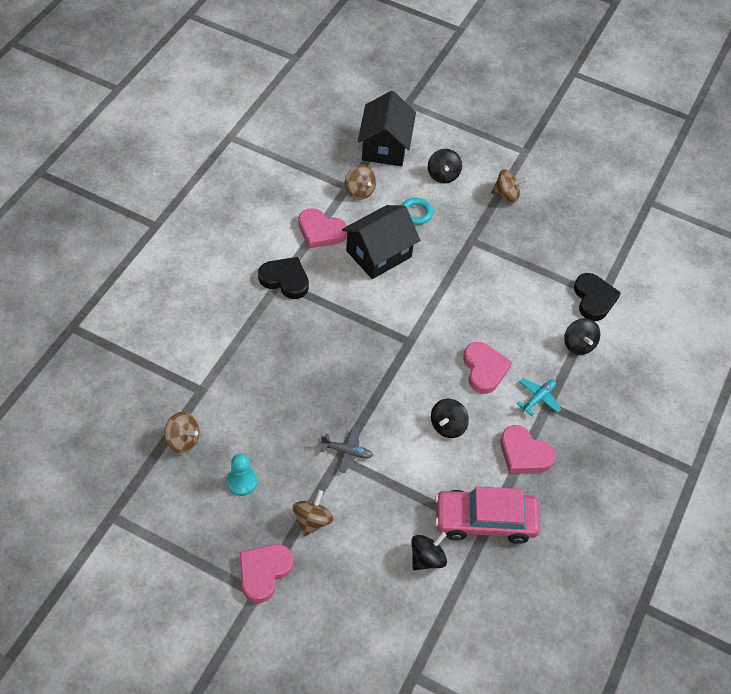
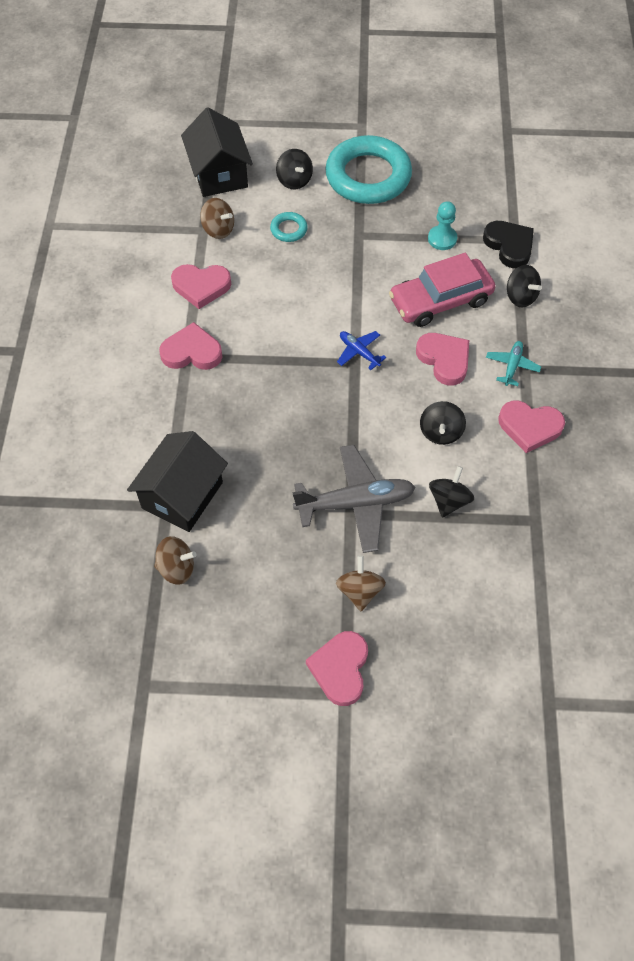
camera: 20 degrees left, 5 degrees up
(241, 482) = (264, 584): turquoise pawn -> turquoise pawn (442, 239)
(285, 280) = (192, 352): black heart -> pink heart
(347, 452) = (355, 503): grey plane -> grey plane, size x2.01
(378, 254) = (274, 286): black house -> black house (182, 495)
(417, 334) = (359, 352): none -> blue plane
(427, 558) = (495, 576): black spinning top -> black spinning top (449, 501)
(485, 521) = (530, 512): pink car -> pink car (440, 300)
(506, 195) = (368, 176): brown spinning top -> turquoise ring

